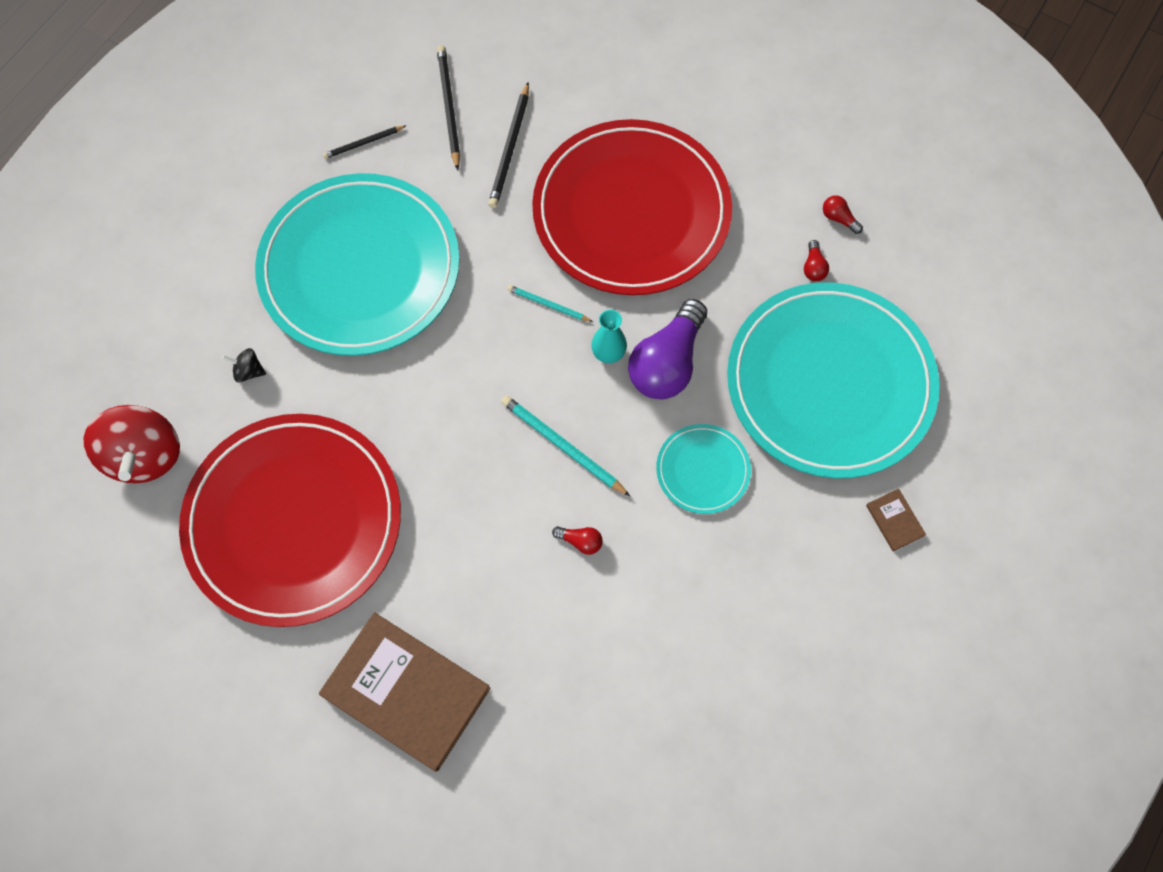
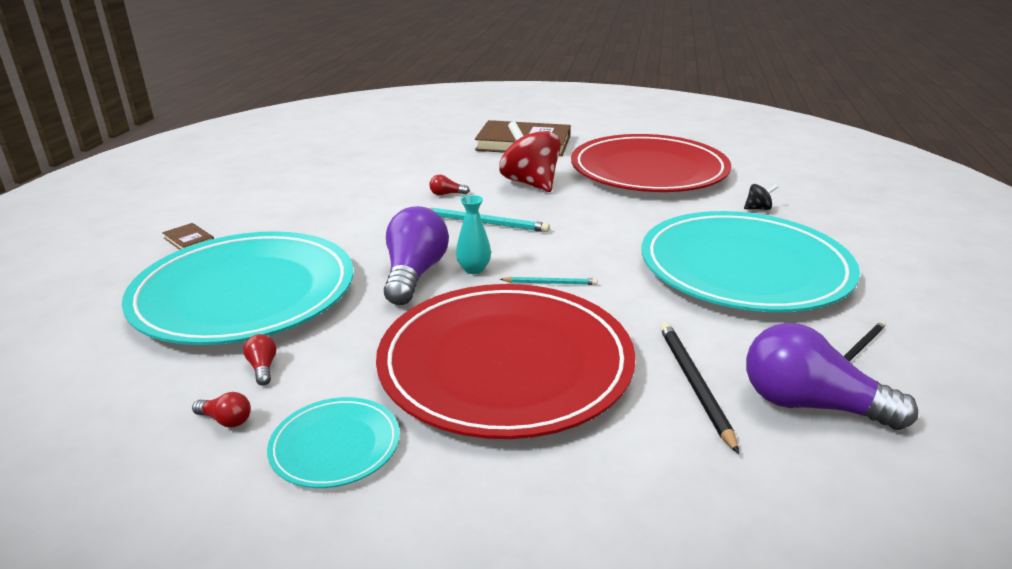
camera: 160 degrees right, 40 degrees down
(145, 455) = (774, 172): red spinning top -> red spinning top (530, 183)
(449, 107) = (810, 405): black pencil -> purple light bulb
(703, 470) = (362, 233): turquoise plate -> turquoise plate (335, 446)

